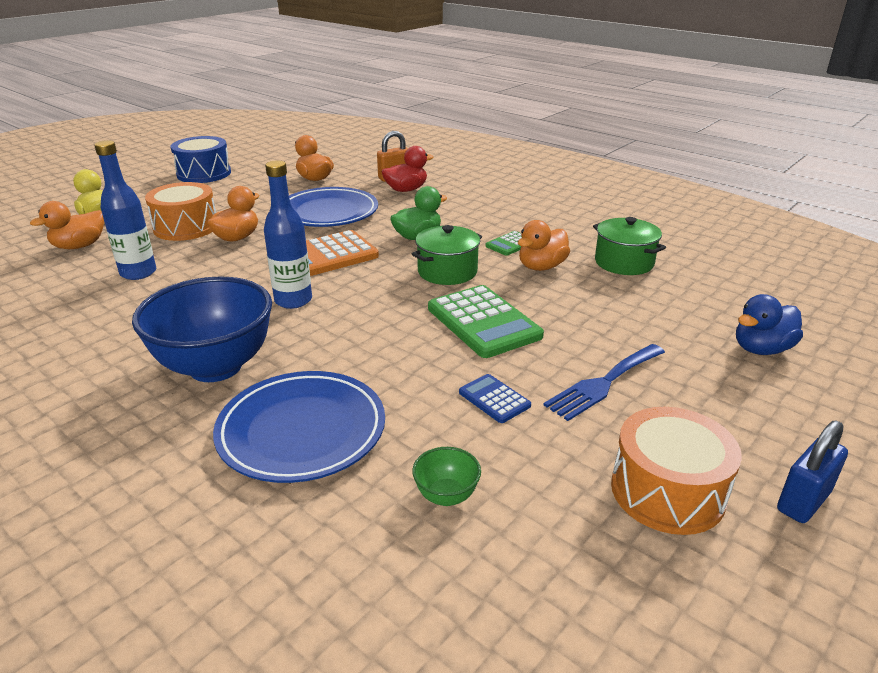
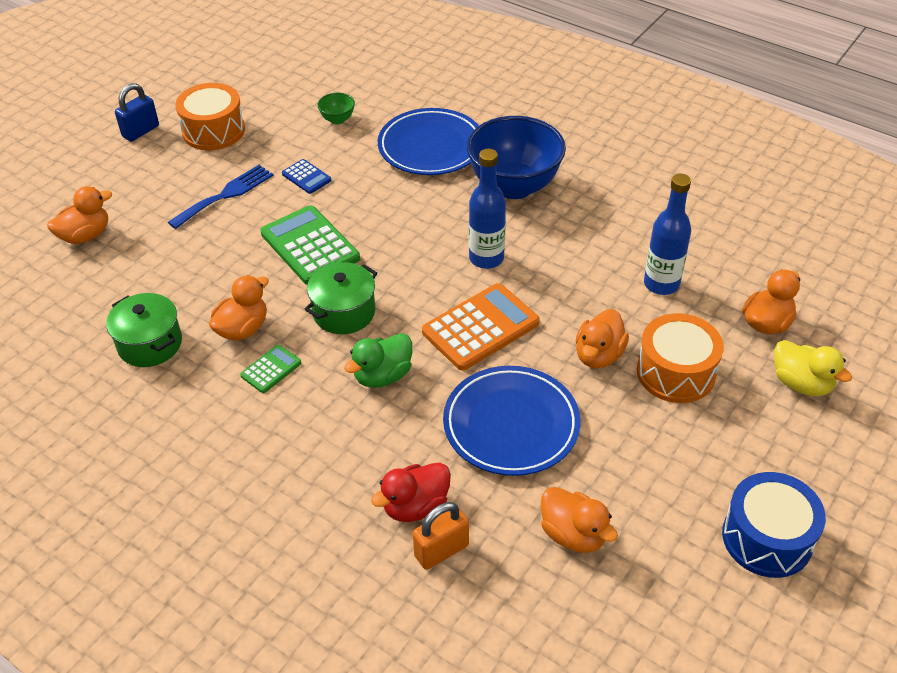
camera: 175 degrees right, 15 degrees up
(761, 349) = (85, 235): blue duck -> orange duck

